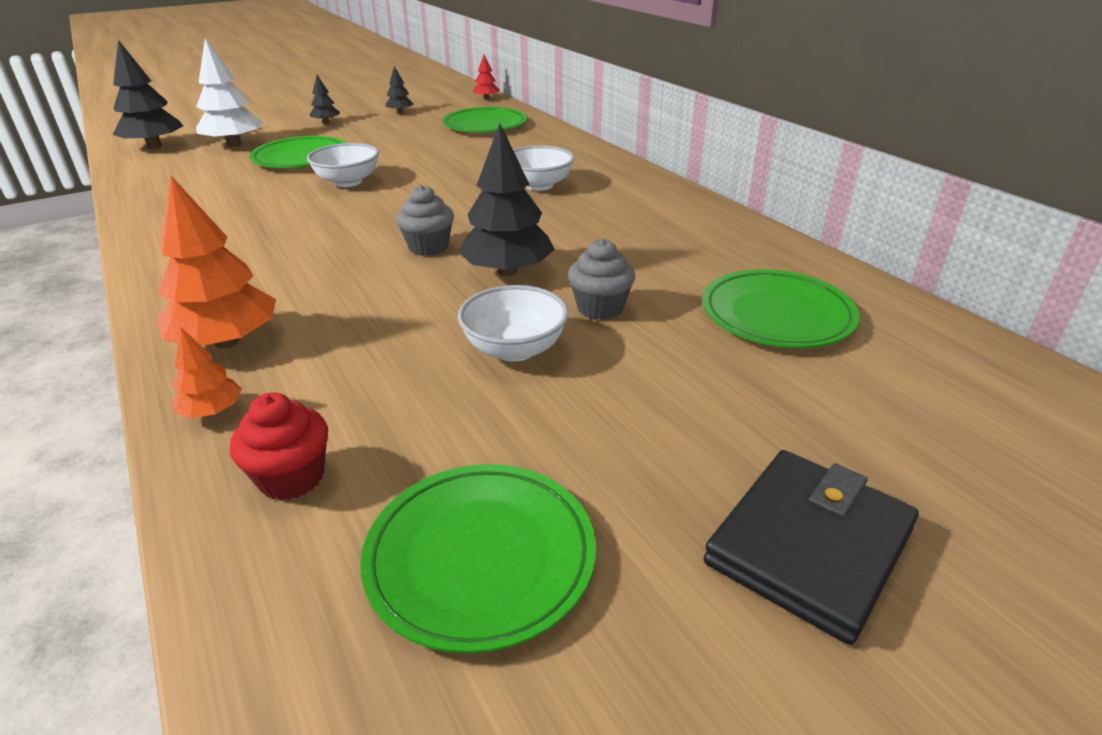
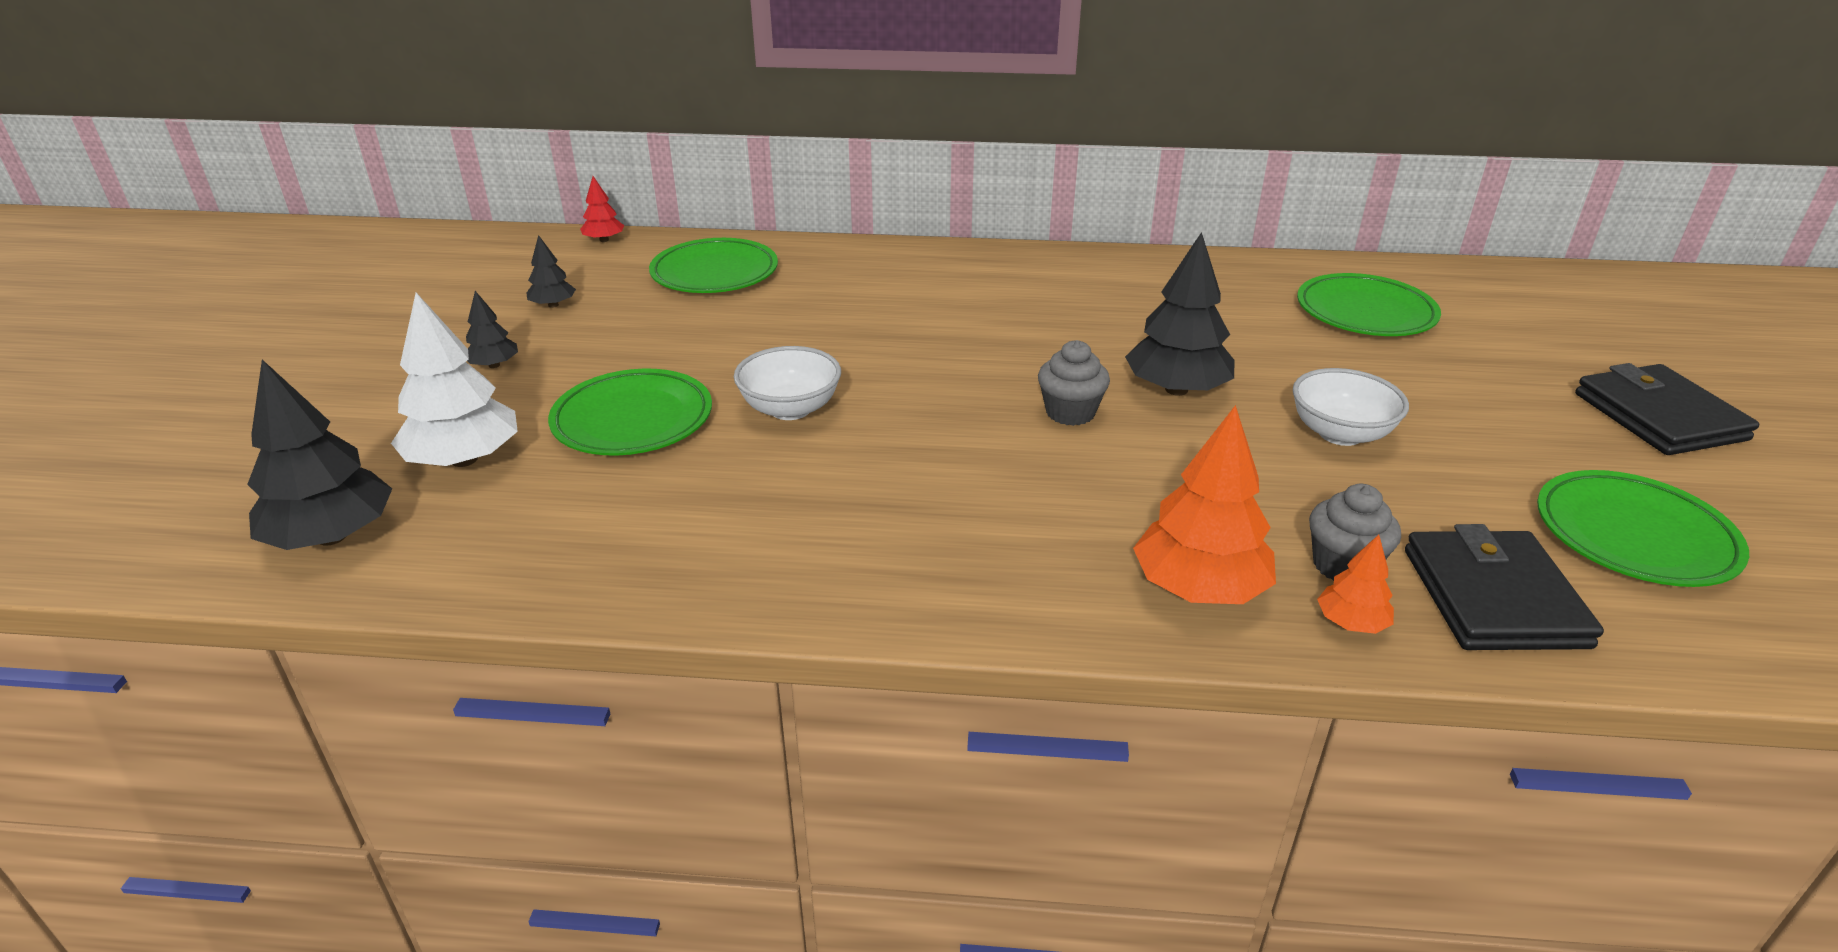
camera: 55 degrees left, 0 degrees up
(292, 477) = (1494, 597): red cupcake -> black wallet
(539, 185) = (970, 307): white bowl -> none
(600, 308) = (1294, 373): grey cupcake -> grey cupcake (1343, 565)

